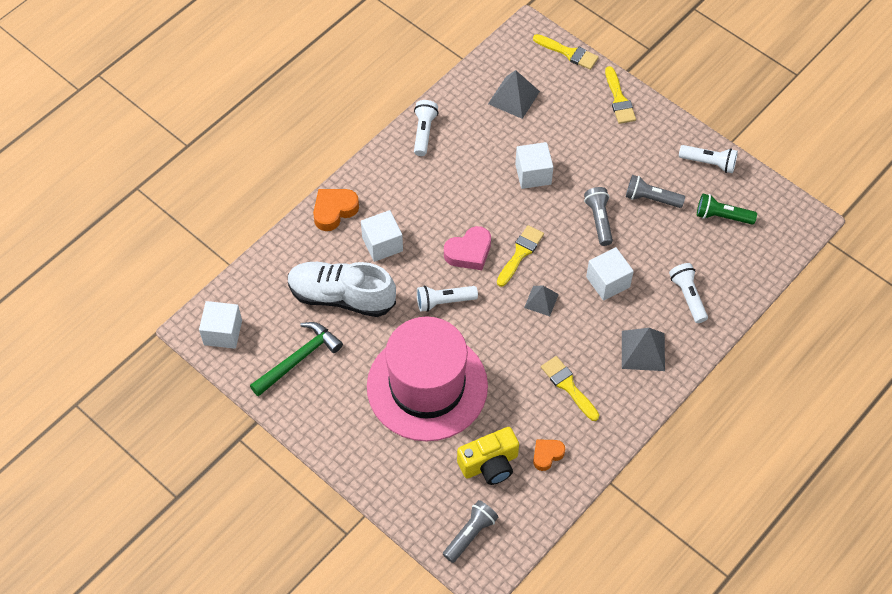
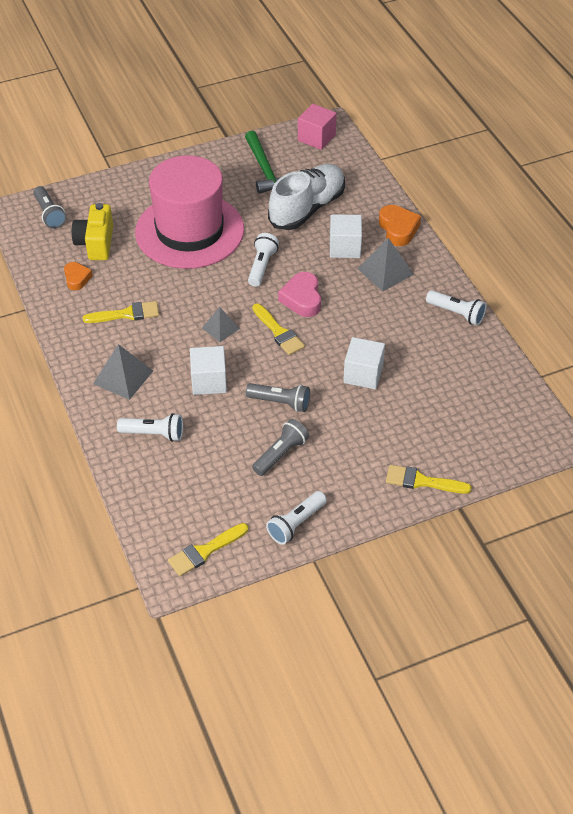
camera: 115 degrees right, 10 degrees down
(223, 332) = (316, 138): white cube -> pink cube
(514, 97) = (467, 395): grey pyramid -> grey pyramid (385, 271)
(568, 53) = (508, 463): yellow brush -> yellow brush (205, 551)
(722, 216) = (224, 504): green flashlight -> none

